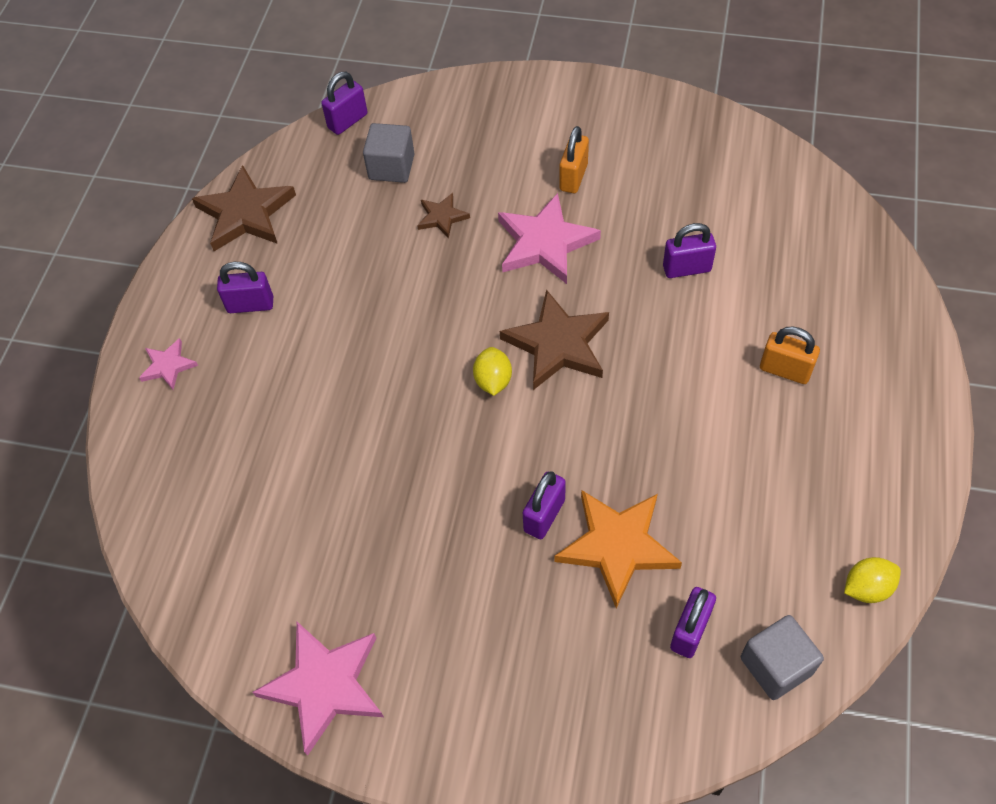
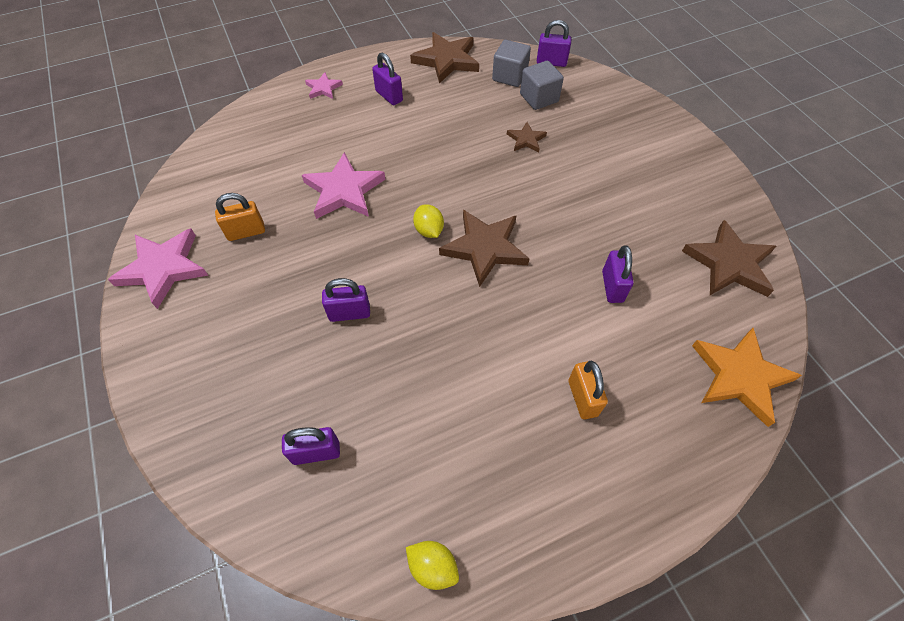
camera: 50 degrees right, 0 degrees up
(493, 381) = (429, 230): yellow lemon -> yellow lemon turned 75 degrees counterclockwise
(544, 243) = (556, 198): pink star -> pink star (344, 190)
(573, 177) = (622, 184): orange padlock -> orange padlock (246, 232)
(617, 546) = (354, 369): orange star -> orange star (740, 376)
(686, 268) = (612, 287): purple padlock -> purple padlock turned 45 degrees clockwise
(730, 164) = (729, 264): none -> brown star
(776, 665) = (322, 530): grey cube -> grey cube (509, 76)

